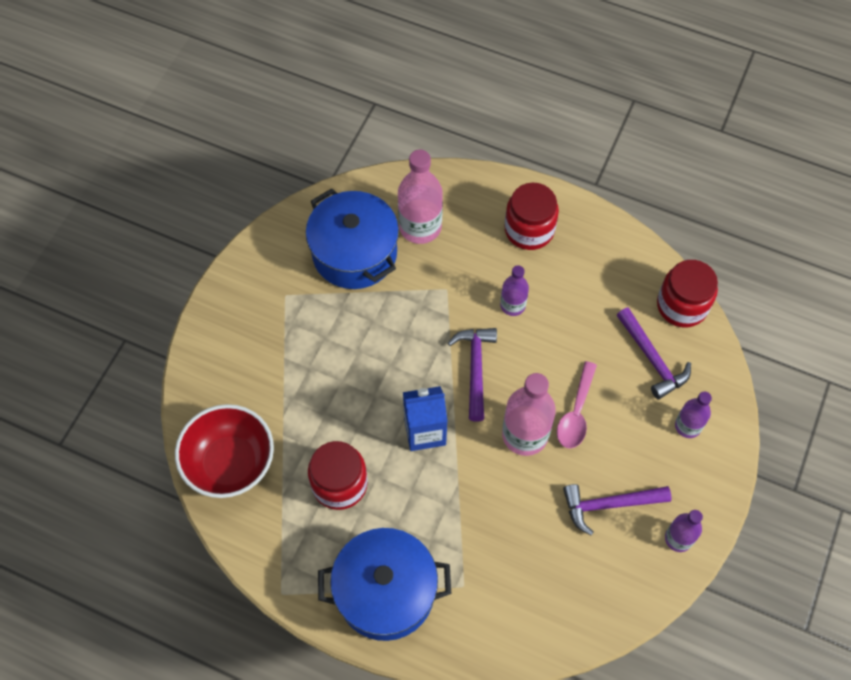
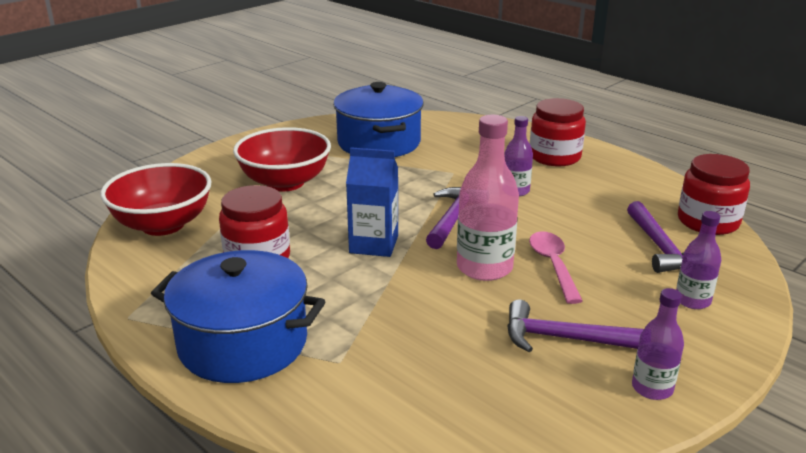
camera: 20 degrees right, 35 degrees down
(301, 357) = (285, 182): none -> red bowl
(420, 227) = (449, 140): pink bottle -> none
(576, 413) = (553, 265): pink spoon -> pink spoon turned 135 degrees clockwise

